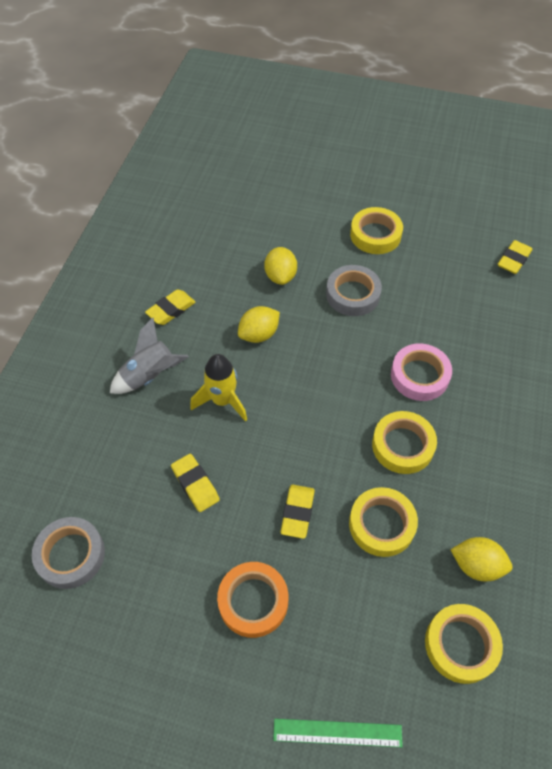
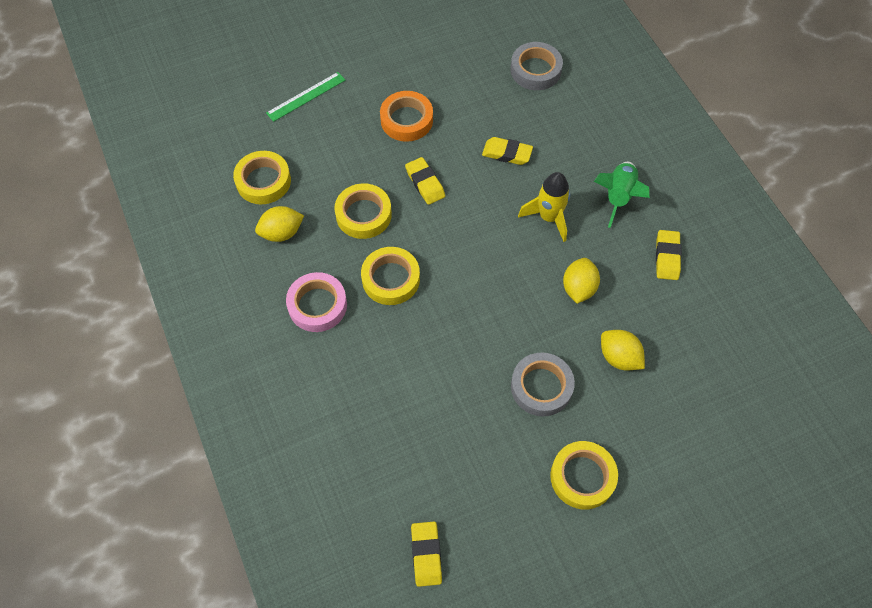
camera: 140 degrees right, 5 degrees up
(150, 376) = (618, 197): grey rocket -> green rocket
(419, 376) = (421, 348): pink tape -> pink tape (317, 305)

